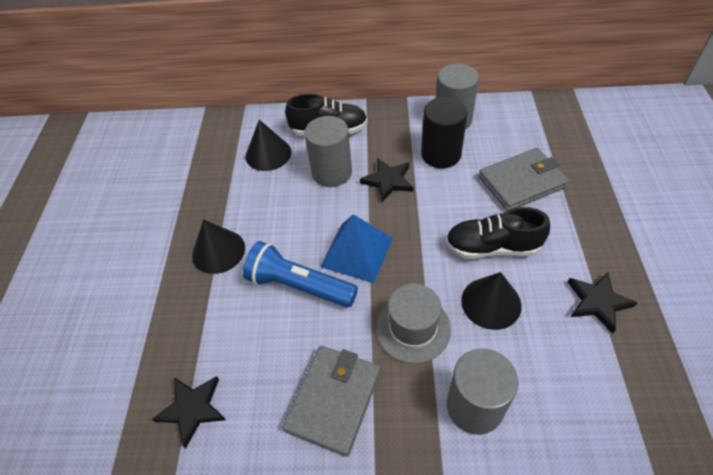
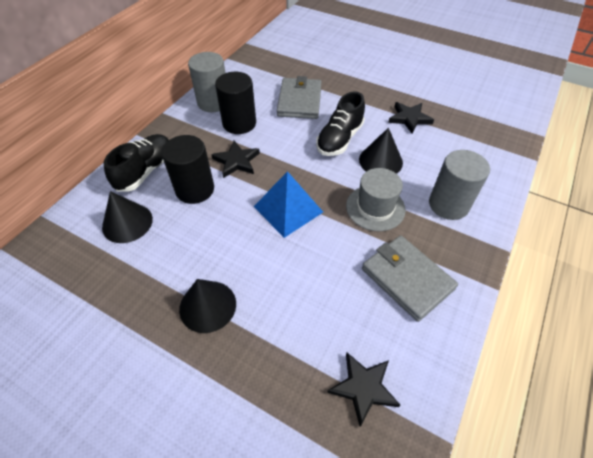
camera: 65 degrees left, 0 degrees up
(299, 286) = (292, 259): blue flashlight -> none
(332, 172) = (195, 189): grey cylinder -> black cylinder

